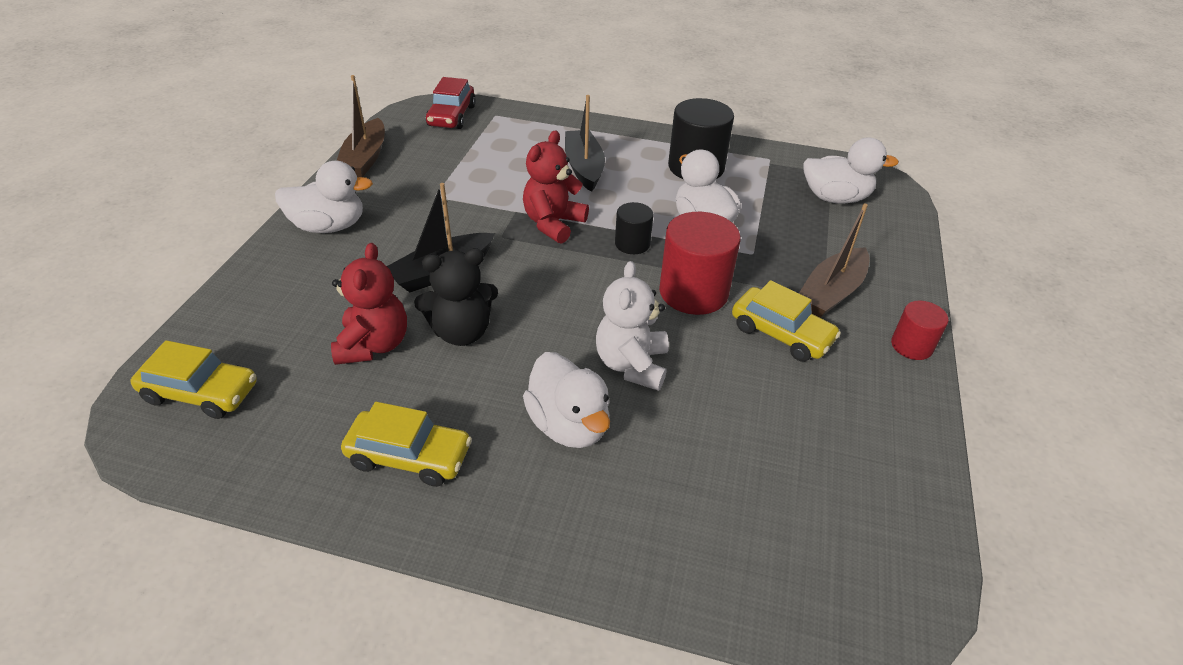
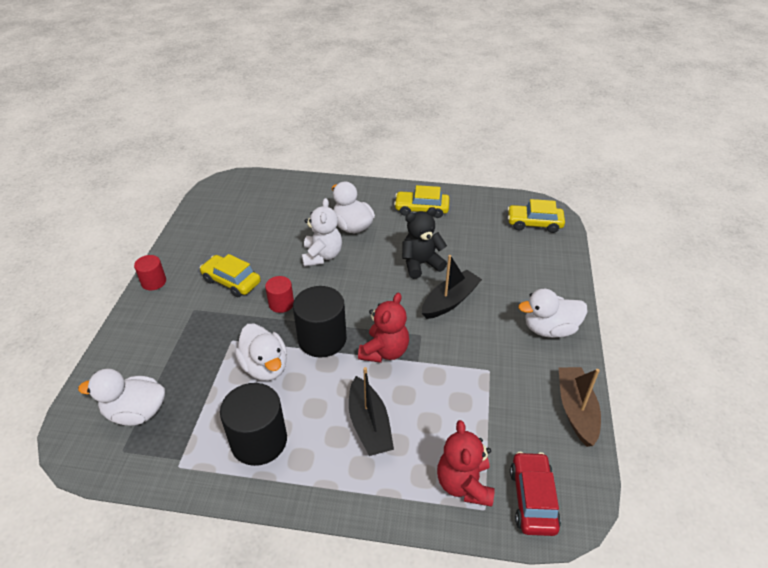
camera: 175 degrees right, 0 degrees up
(374, 345) = (466, 252): red teddy bear -> red teddy bear (464, 484)
(632, 243) = (322, 339): black cylinder -> black cylinder, size x1.82
(693, 292) = (281, 303): red cylinder -> red cylinder, size x0.55
(831, 292) = (186, 313): brown boat -> none

